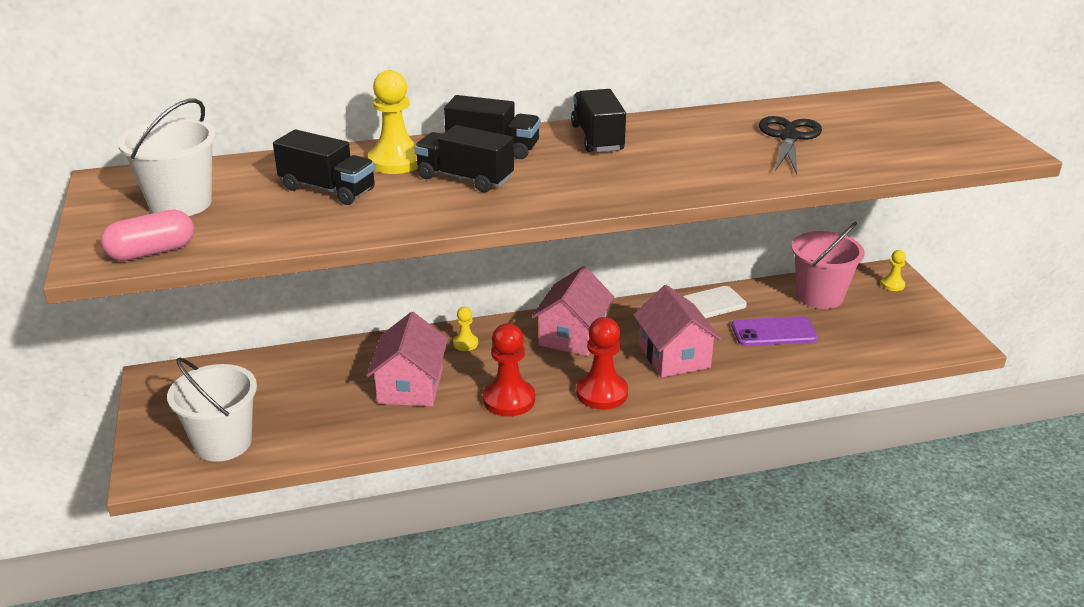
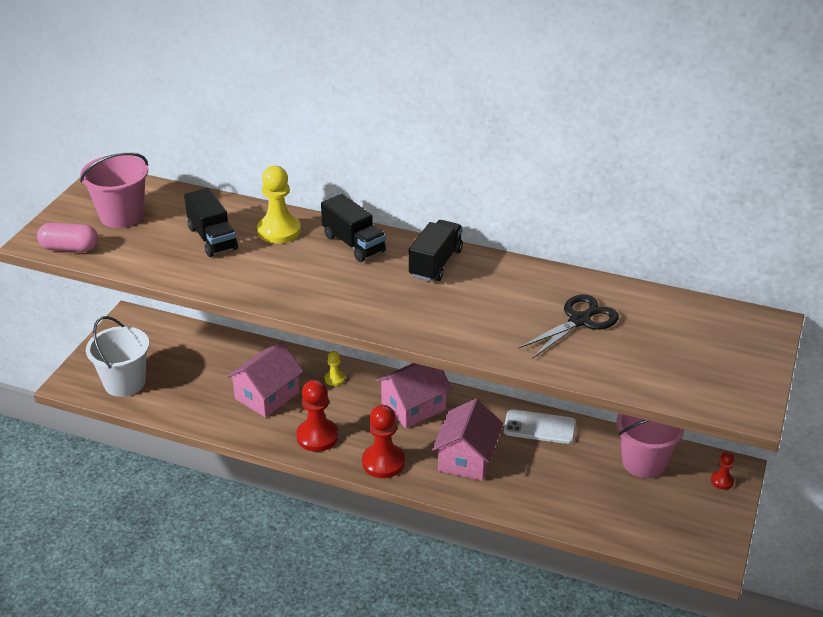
camera: 35 degrees right, 5 degrees up
(180, 203) = (122, 215): white bucket -> pink bucket
(465, 178) = (303, 264): black truck -> none
(774, 332) = (566, 475): purple phone -> none
(892, 285) = (722, 481): yellow pawn -> red pawn

